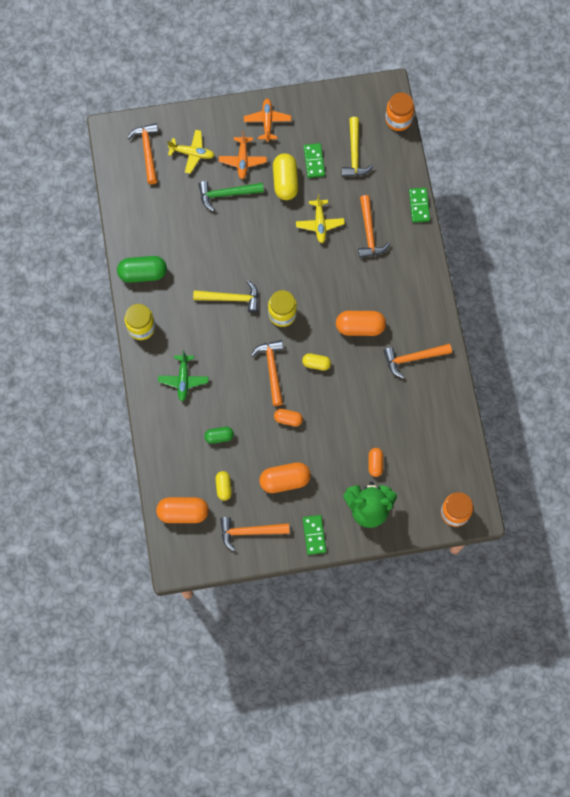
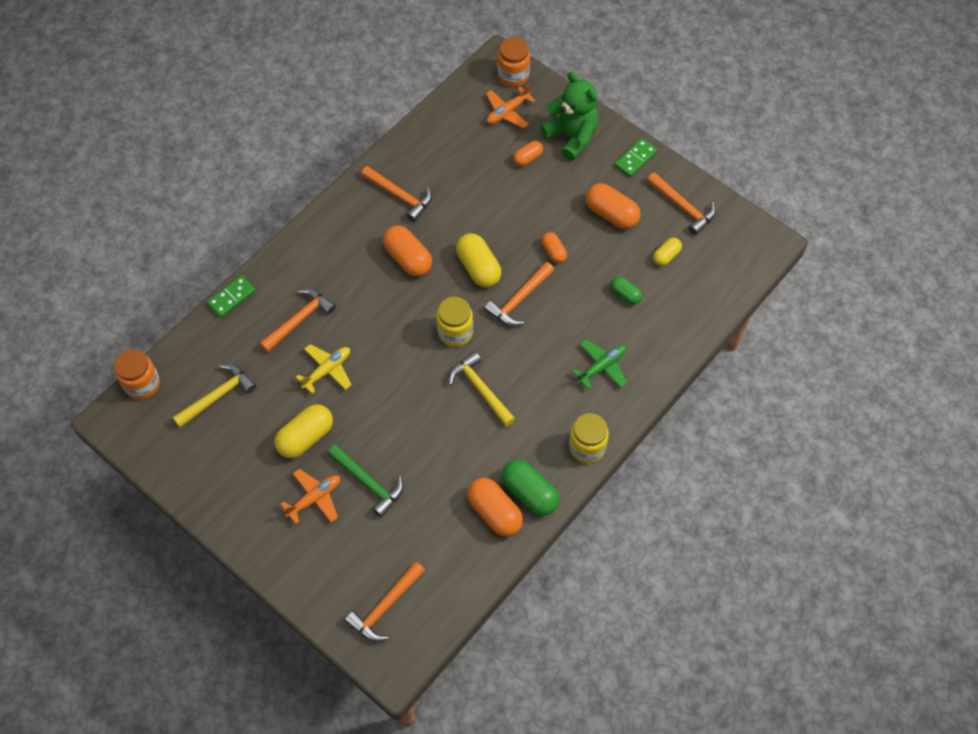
camera: 130 degrees left, 10 degrees down
(183, 512) = (721, 270): orange capsule -> orange capsule (494, 512)
(192, 153) = (349, 557): yellow plane -> none
(267, 122) = (246, 510): orange plane -> orange plane (507, 112)
(314, 161) = (258, 428): green domino -> none
(316, 364) = (478, 268): yellow capsule -> yellow capsule, size x1.74

